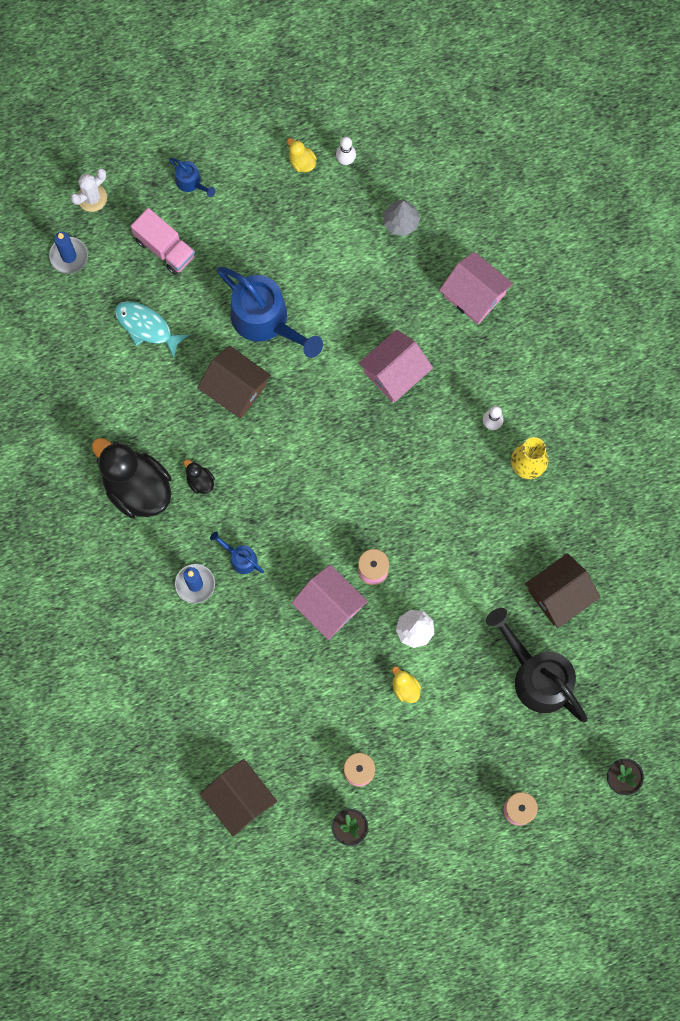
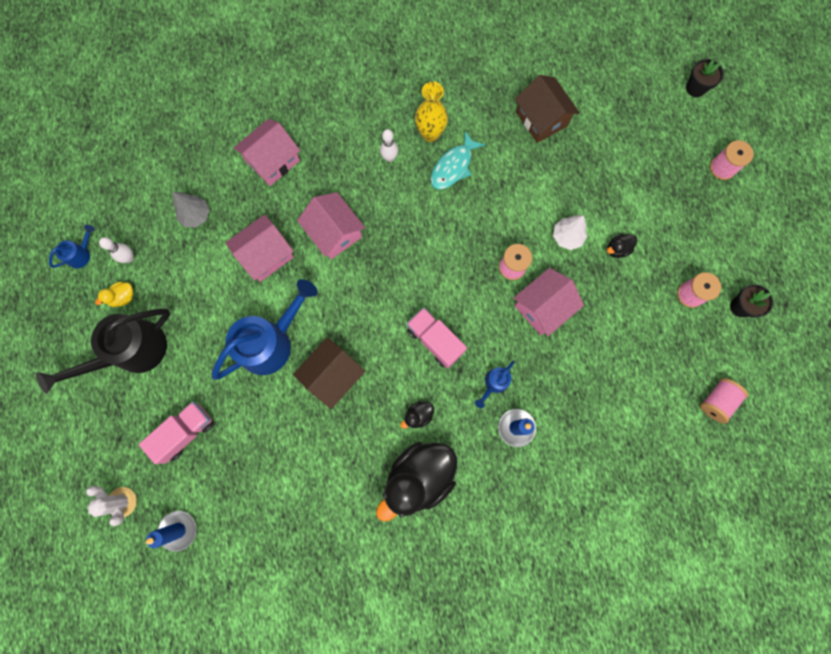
camera: 85 degrees left, 0 degrees up
(147, 327) = (262, 456): turquoise fish -> turquoise fish (453, 166)
(191, 182) = (124, 402): blue watering can -> blue watering can (81, 254)
(240, 799) = (716, 401): brown house -> pink spool
(282, 492) = (435, 340): none -> pink truck
(362, 302) = (266, 255): none -> pink house
(405, 687) = (617, 249): yellow duck -> black duck
(537, 675) = (609, 143): black watering can -> black watering can (131, 352)

